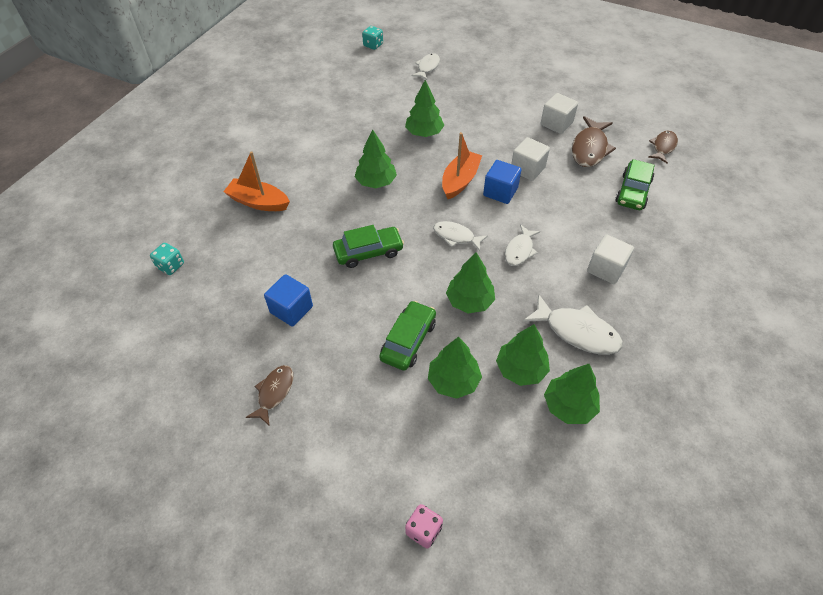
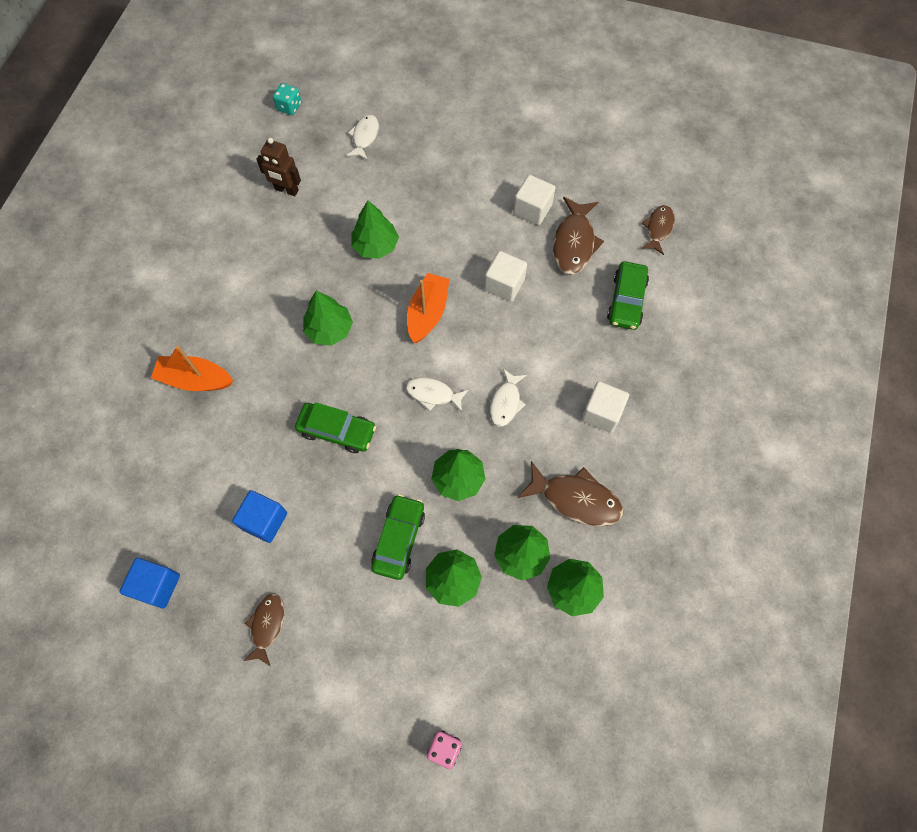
camera: 10 degrees left, 15 degrees up
(170, 266) = (113, 485): turquoise dice -> none
(360, 92) = (286, 190): none -> brown robot
(368, 252) = (337, 430): green car -> green car turned 45 degrees clockwise
(500, 192) = (476, 323): blue cube -> blue cube (157, 586)
(577, 332) = (576, 499): white fish -> brown fish

